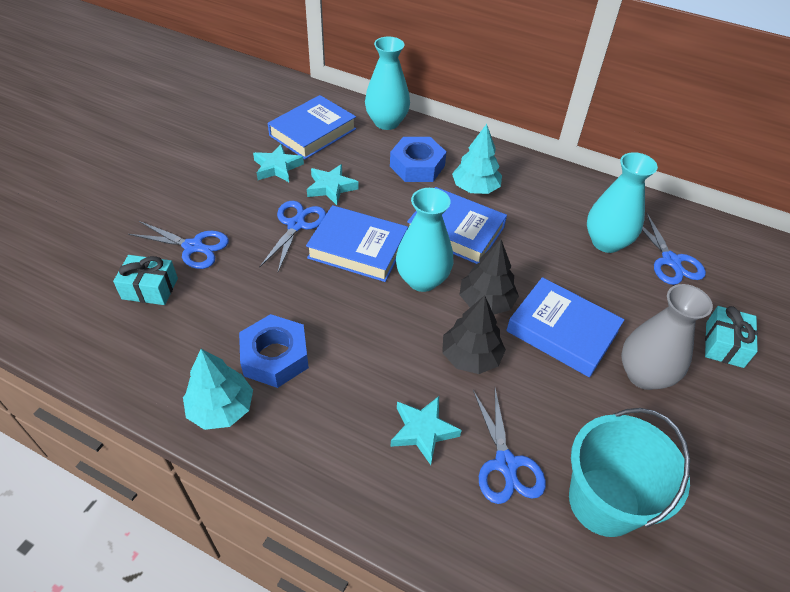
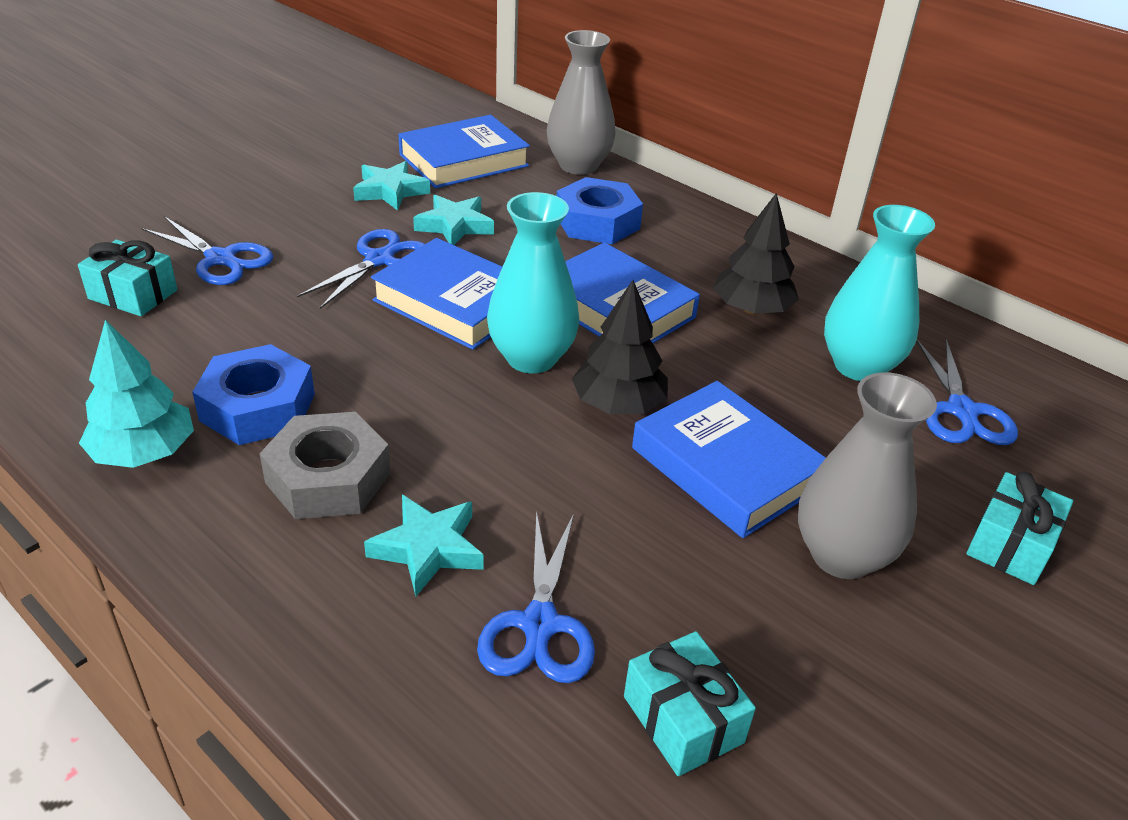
camera: 15 degrees right, 10 degrees down
(343, 397) = (328, 478): none -> grey nut
(386, 122) = (578, 166): turquoise vase -> grey vase
(471, 357) = (557, 469): black tree -> black tree (752, 309)
(475, 188) = (674, 262): turquoise tree -> none
(603, 501) = (683, 719): turquoise bucket -> turquoise gift

